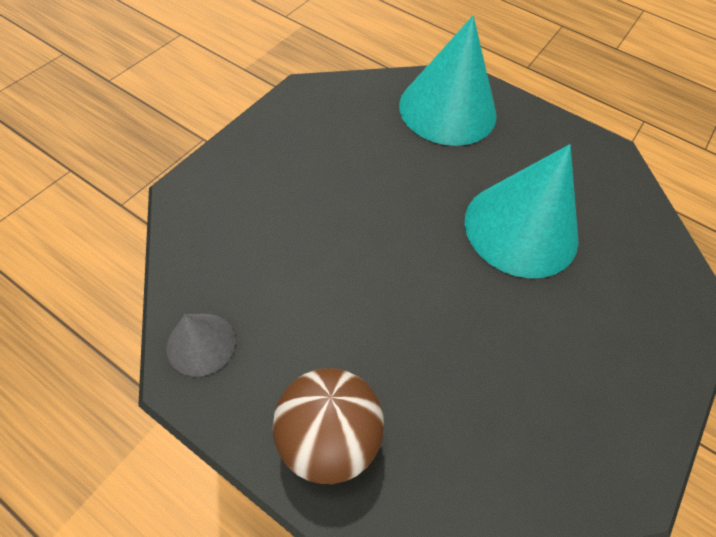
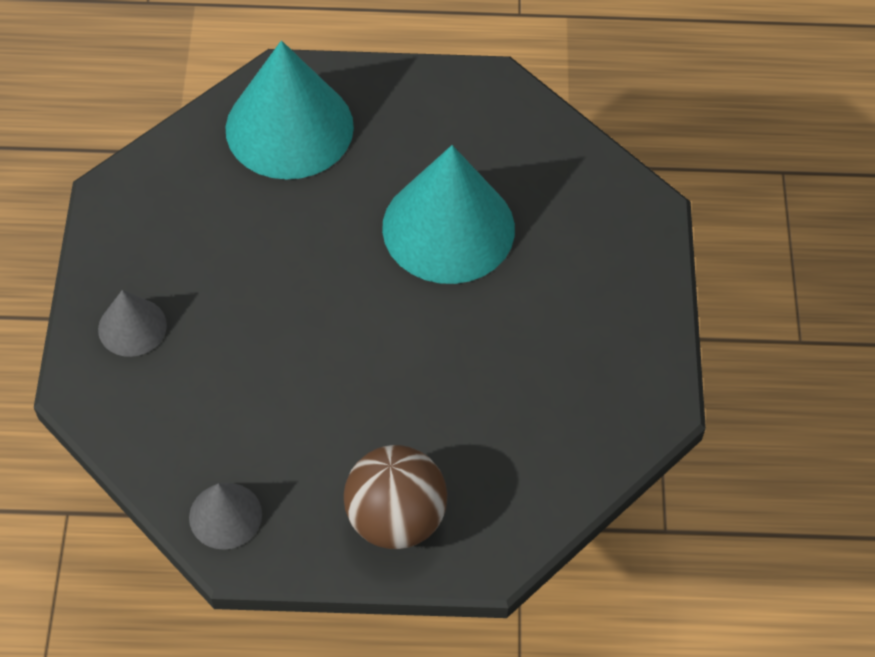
camera: 30 degrees left, 0 degrees up
(250, 172) = (132, 327): none -> grey cone

